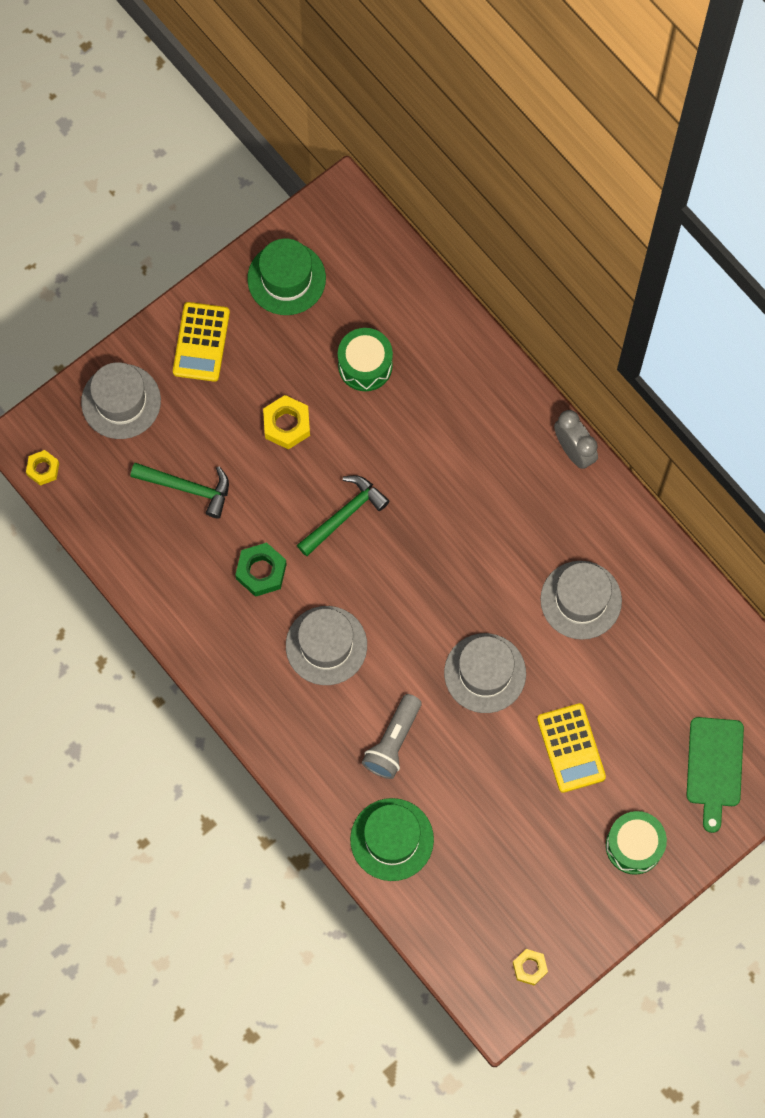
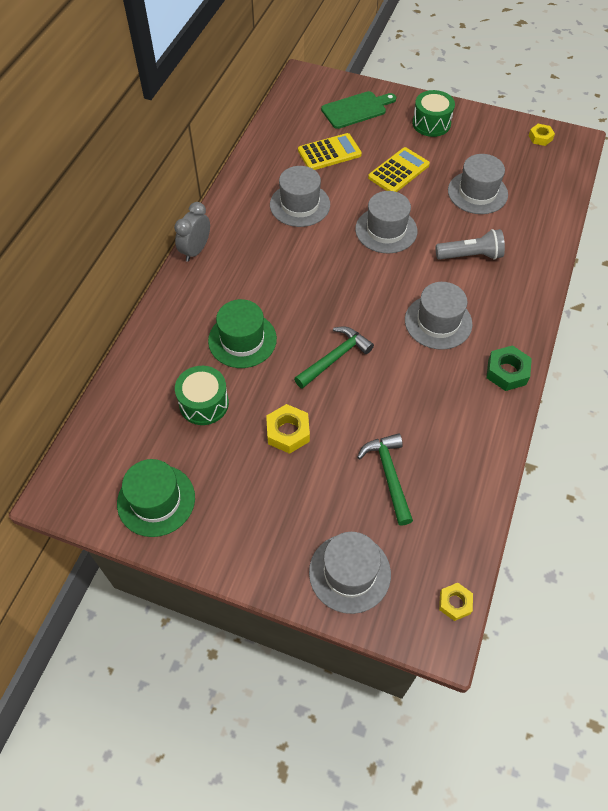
camera: 120 degrees left, 15 degrees down
(201, 342) = (254, 536): yellow calculator -> yellow calculator (329, 153)
(261, 571) = (417, 388): green nut -> green nut (507, 372)
(344, 515) = (335, 358): green hammer -> green hammer turned 120 degrees clockwise
(392, 839) = (530, 228): green hat -> green hat (242, 340)
(482, 818) = (477, 192): none -> grey hat

